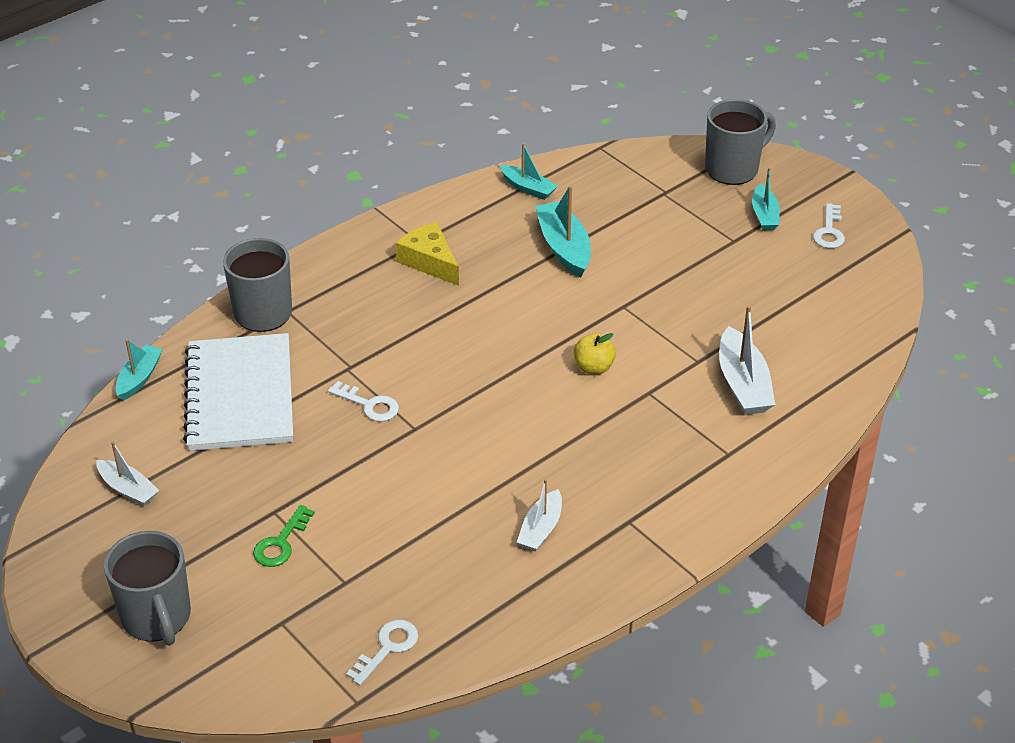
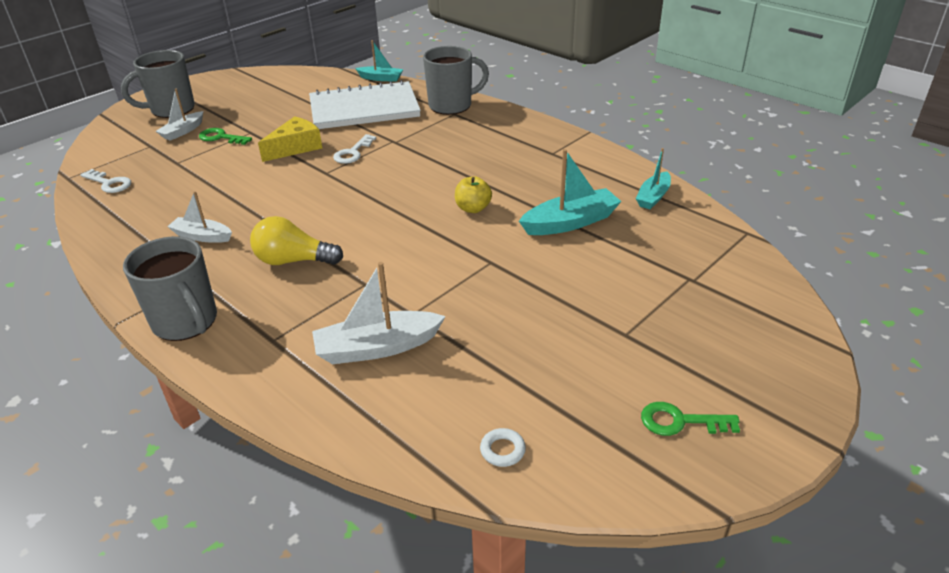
camera: 85 degrees right, 5 degrees down
(128, 489) = (281, 88): white boat -> white boat (183, 131)
(429, 261) = (527, 160): yellow cheese -> yellow cheese (295, 147)
(593, 367) = (399, 250): yellow apple -> yellow apple (473, 208)
(601, 447) = (293, 260): none -> yellow light bulb
(733, 169) = (768, 330): grey mug -> grey mug (186, 322)
(764, 215) = (687, 359): turquoise boat -> none
(829, 231) = (680, 421): white key -> green key
(858, 319) = (502, 450): none -> white ring

